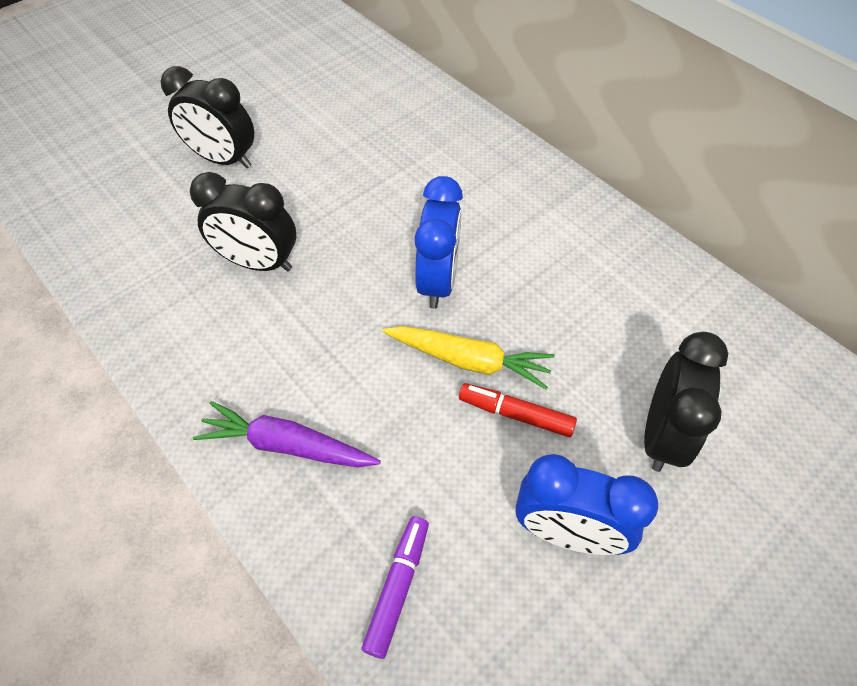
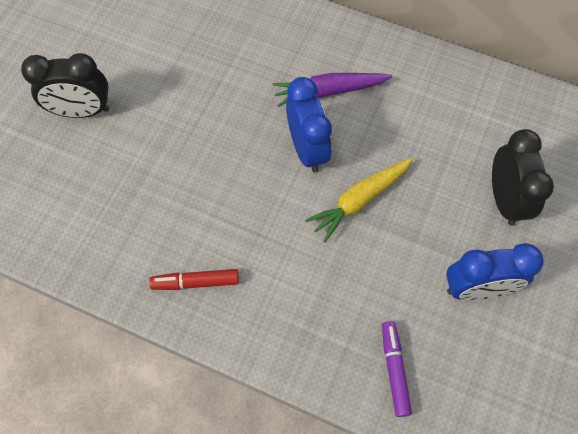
camera: 25 degrees left, 10 degrees up
(259, 263) = (167, 188): black clock -> none
(287, 445) = (272, 313): purple carrot -> purple carrot (329, 91)
(468, 361) = (359, 200): yellow carrot -> yellow carrot turned 150 degrees clockwise
(515, 414) = (409, 225): red marker -> red marker (195, 282)

